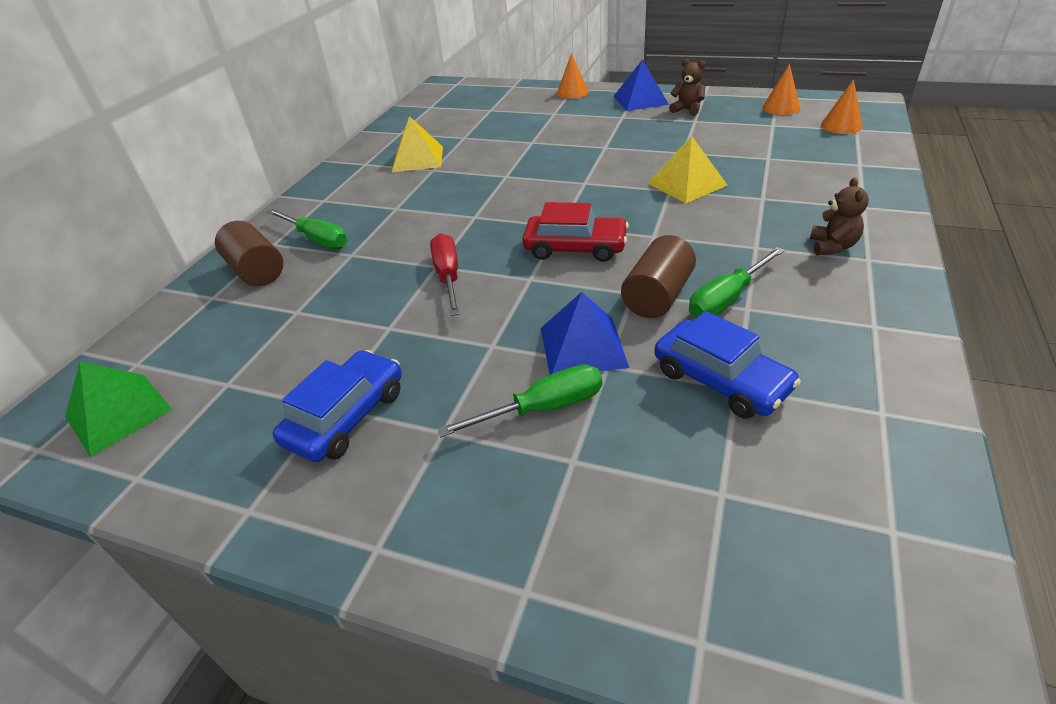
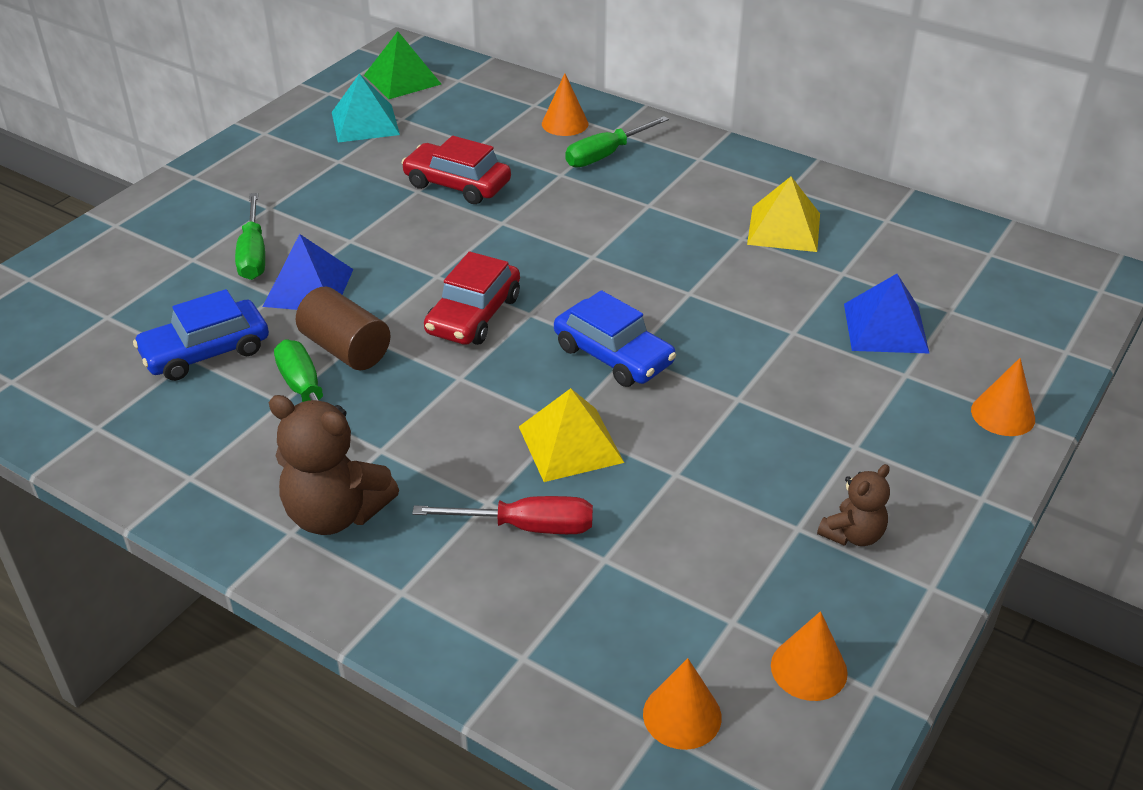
camera: 100 degrees right, 0 degrees up
(235, 412) = (365, 123): none -> turquoise pyramid
(256, 271) = (565, 123): brown cylinder -> orange cone
(346, 416) = (320, 168): blue car -> blue car (613, 355)
(374, 305) = (457, 184): none -> red car
(448, 276) = (477, 227): red screwdriver -> red screwdriver (526, 527)
(640, 100) = (929, 489): blue pyramid -> blue pyramid (885, 328)
(832, 246) = (335, 514): brown teddy bear -> brown teddy bear, size x1.76

